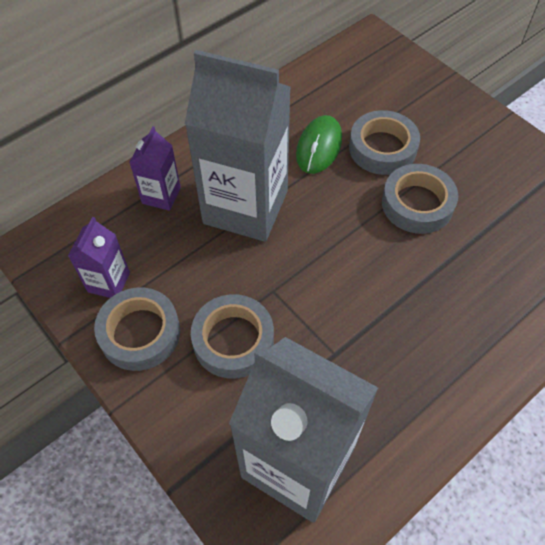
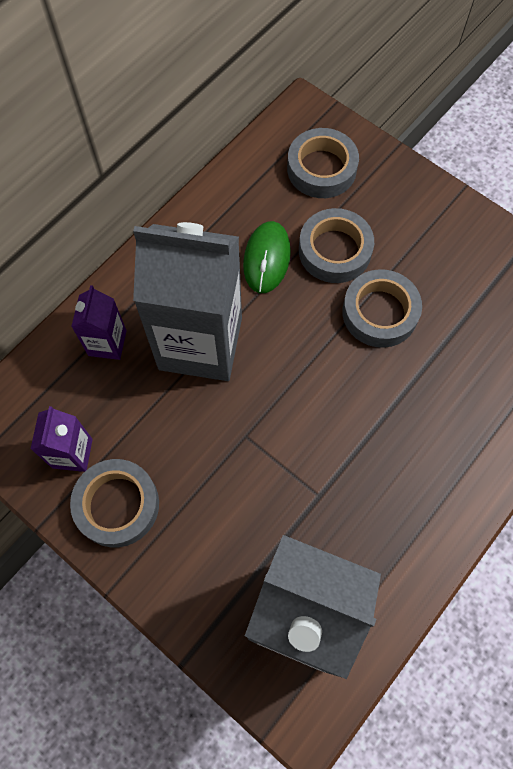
camera: 10 degrees left, 10 degrees up
(233, 340) = (215, 497): grey tape -> grey tape (321, 169)

